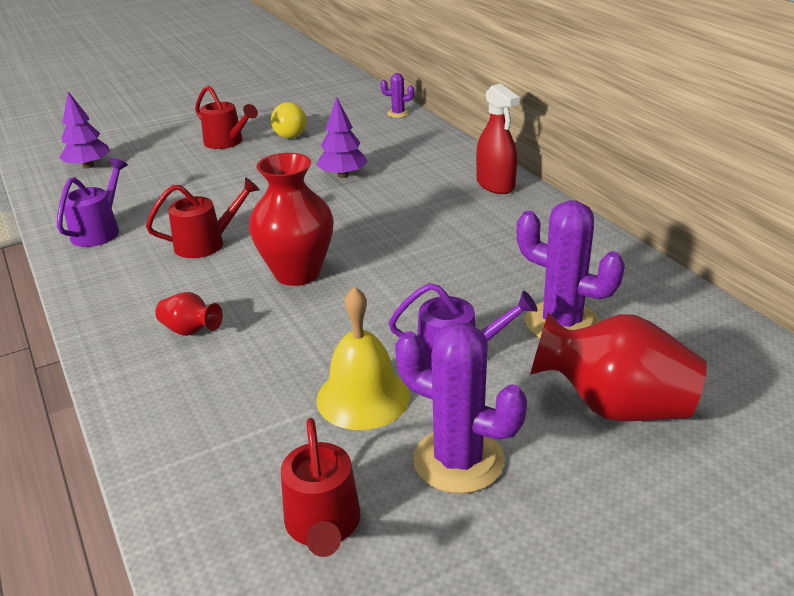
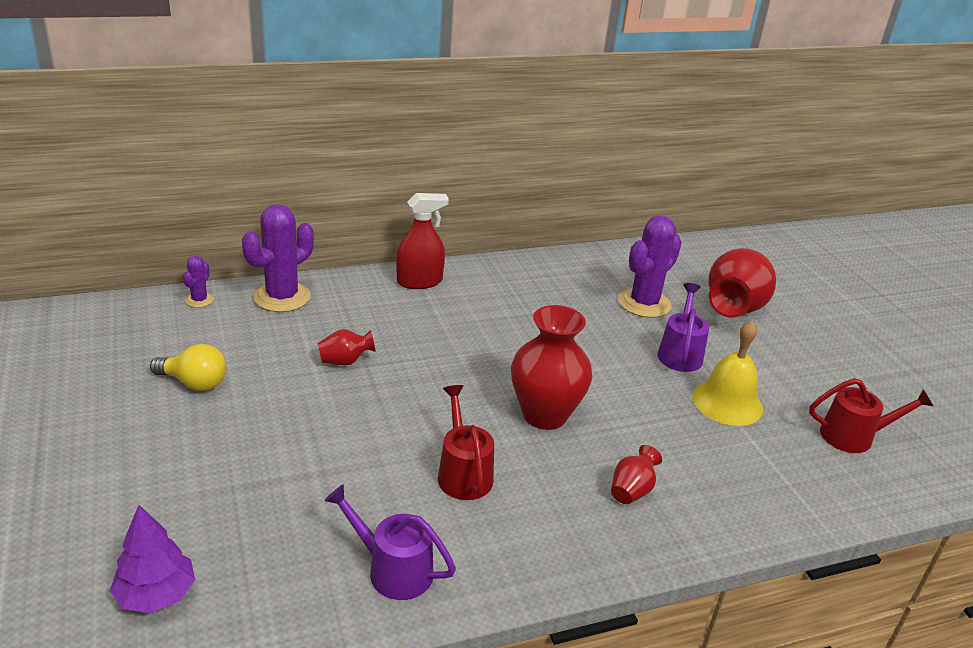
camera: 85 degrees left, 0 degrees up
(227, 142) = (178, 441): red watering can -> none
(343, 175) = (345, 361): purple tree -> red vase
(458, 460) = (788, 374): purple cactus -> purple cactus (282, 297)

